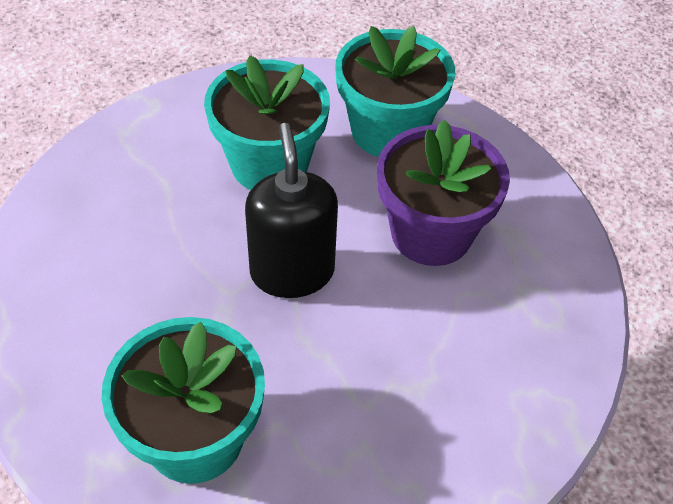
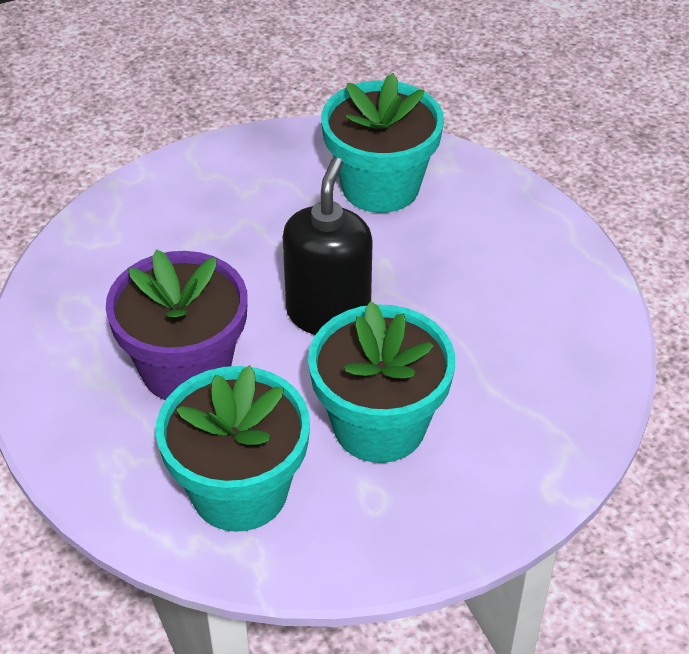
camera: 175 degrees right, 5 degrees down
(292, 272) = (328, 313): black soap dispenser -> black soap dispenser turned 150 degrees counterclockwise

